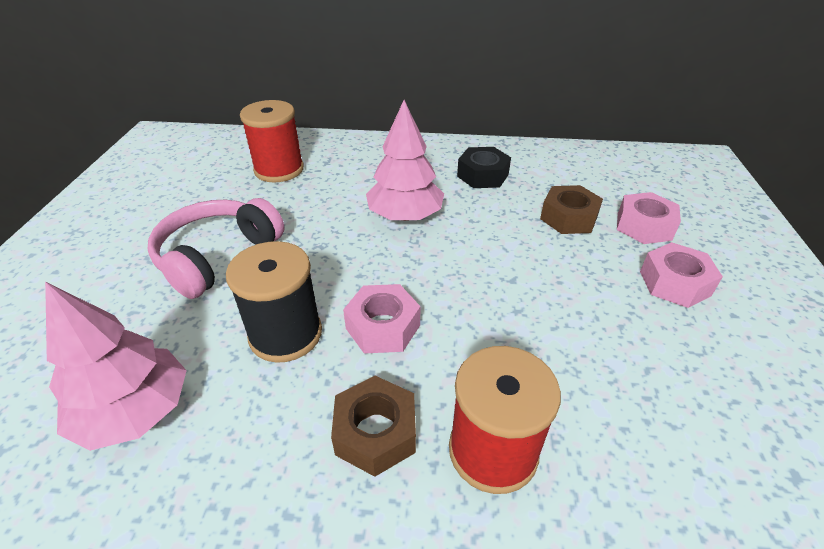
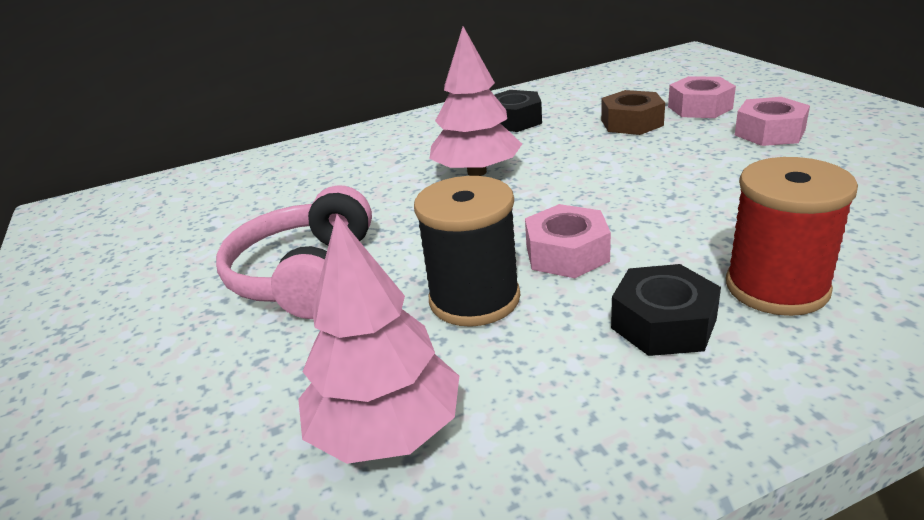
camera: 25 degrees left, 10 degrees down
(279, 170) = (281, 185): red spool -> none
(376, 432) = (663, 323): brown nut -> black nut

